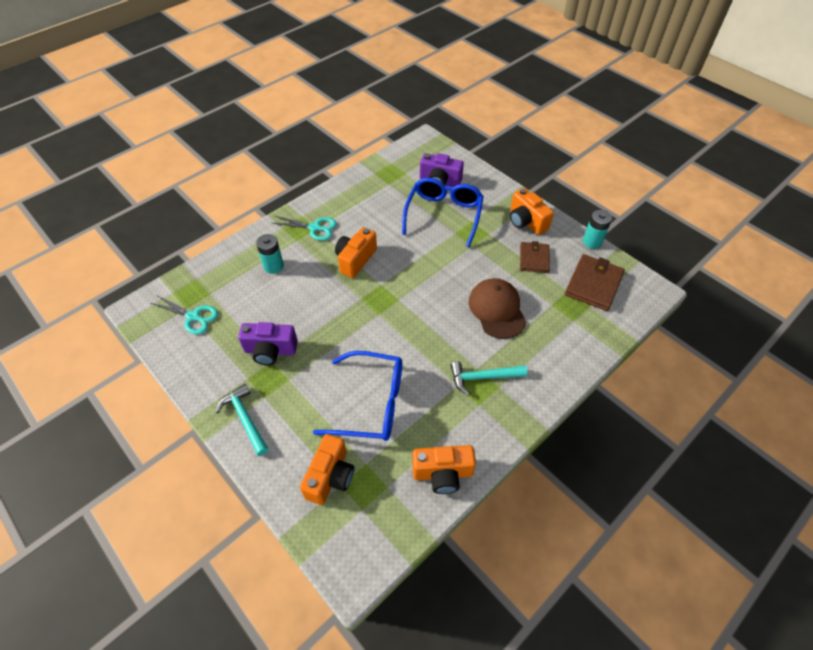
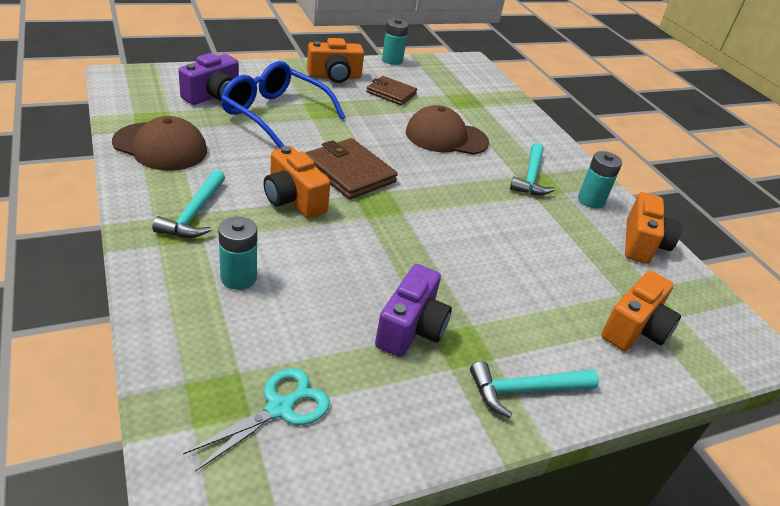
camera: 75 degrees left, 15 degrees down
(315, 228) = (194, 214): turquoise scissors -> turquoise hammer
(330, 476) = (635, 329): orange camera -> orange camera turned 90 degrees clockwise
(366, 188) = (160, 147): none -> brown cap
(370, 403) = (538, 263): blue glasses -> none
(481, 426) = (591, 200): none -> turquoise battery
(593, 284) = (446, 81): brown wallet -> brown wallet (349, 172)

